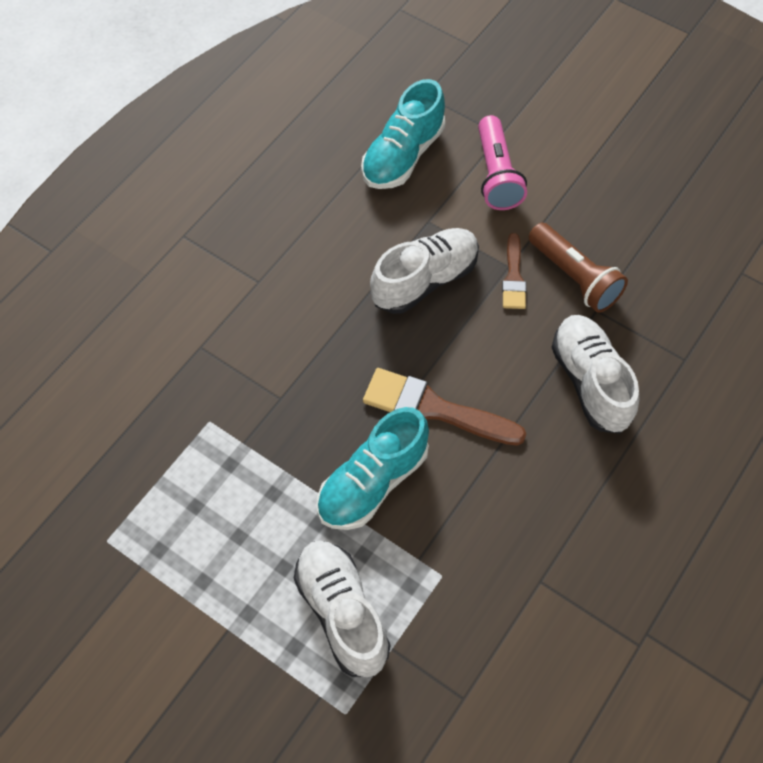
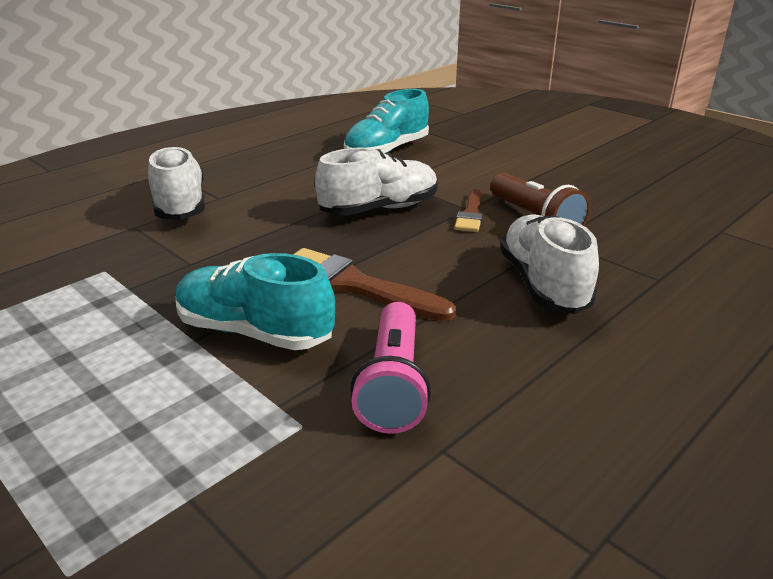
camera: 10 degrees right, 30 degrees down
(342, 613) = (142, 447): white shoe -> white shoe (180, 205)
(372, 482) = (254, 332): turquoise shoe -> turquoise shoe turned 60 degrees clockwise
(496, 175) = (469, 164): pink flashlight -> pink flashlight (394, 384)

